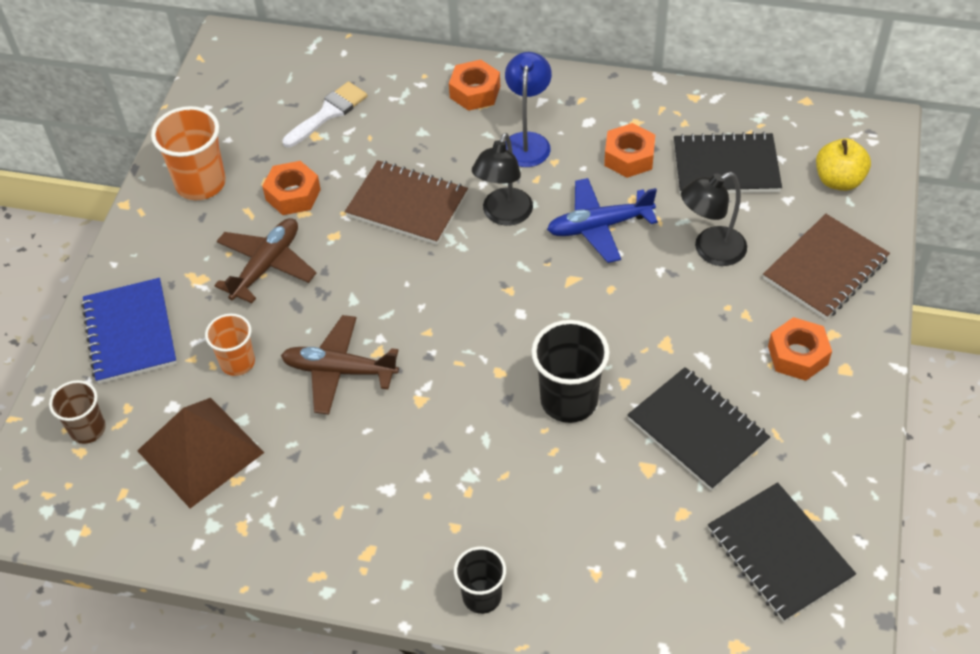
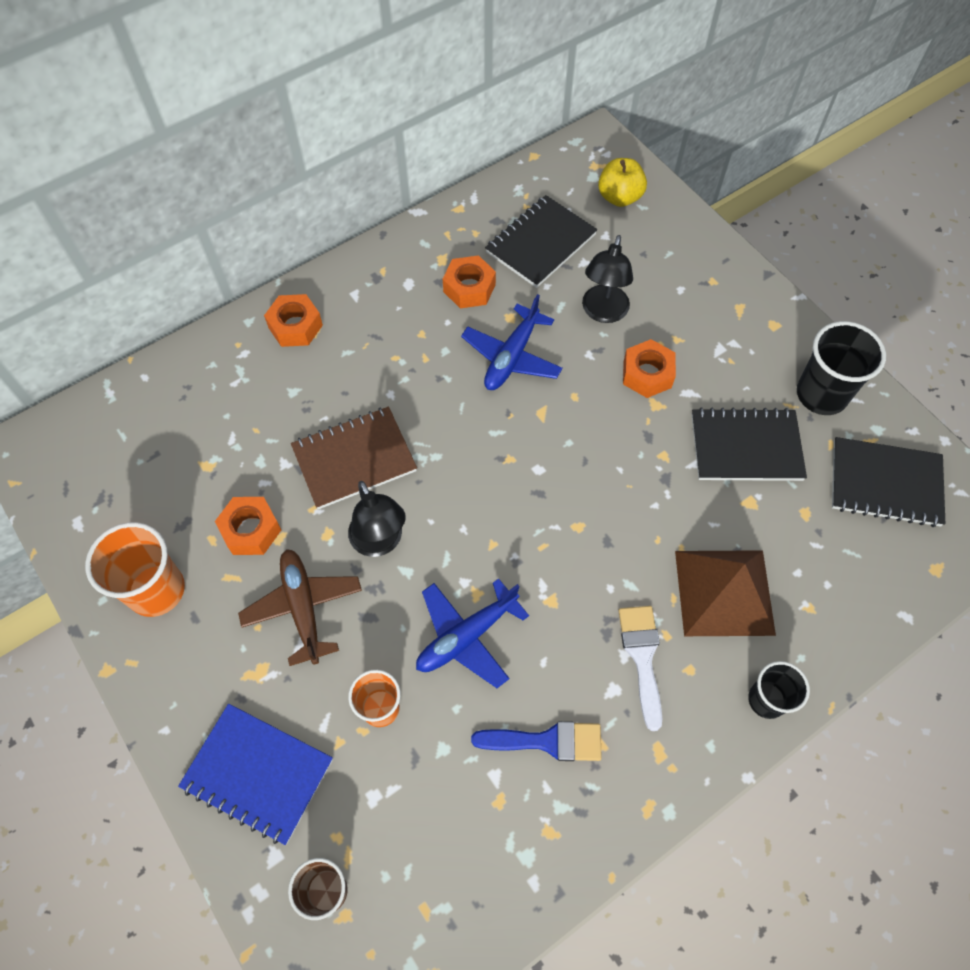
camera: 50 degrees left, 10 degrees up
(200, 451) = (443, 809): brown pyramid -> brown pyramid (724, 592)
(308, 476) = (547, 741): none -> blue brush
(328, 113) = (195, 437): white brush -> white brush (642, 657)
(339, 371) = (466, 636): brown plane -> blue plane
(503, 215) = (436, 405): black lamp -> black lamp (380, 542)
(527, 141) = (383, 334): blue lamp -> none
(569, 400) = (647, 502): black cup -> black cup (821, 394)
(798, 355) = (738, 340): orange nut -> orange nut (647, 374)
(825, 269) = (684, 266): brown notebook -> none

